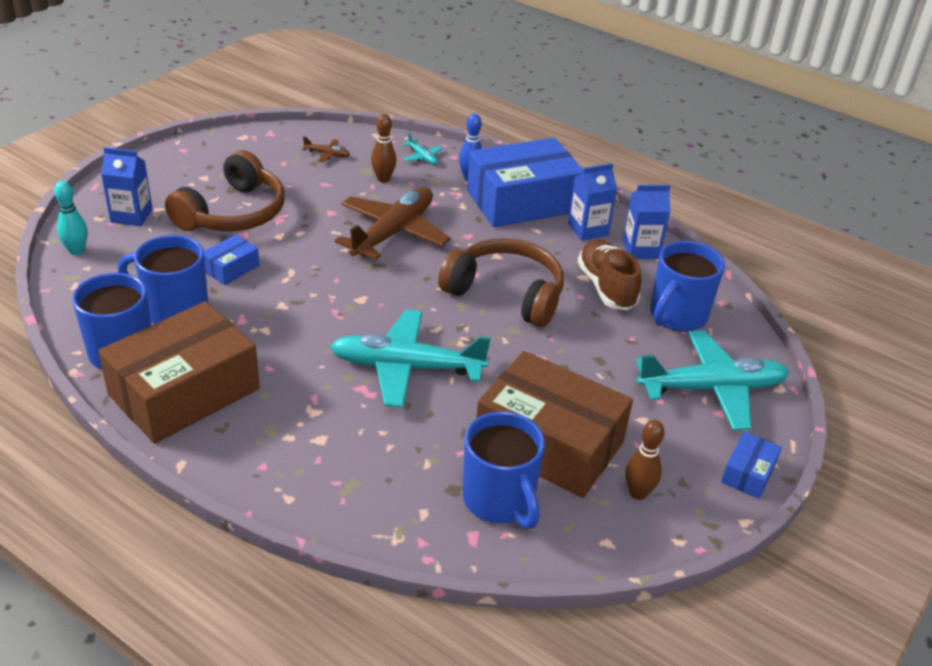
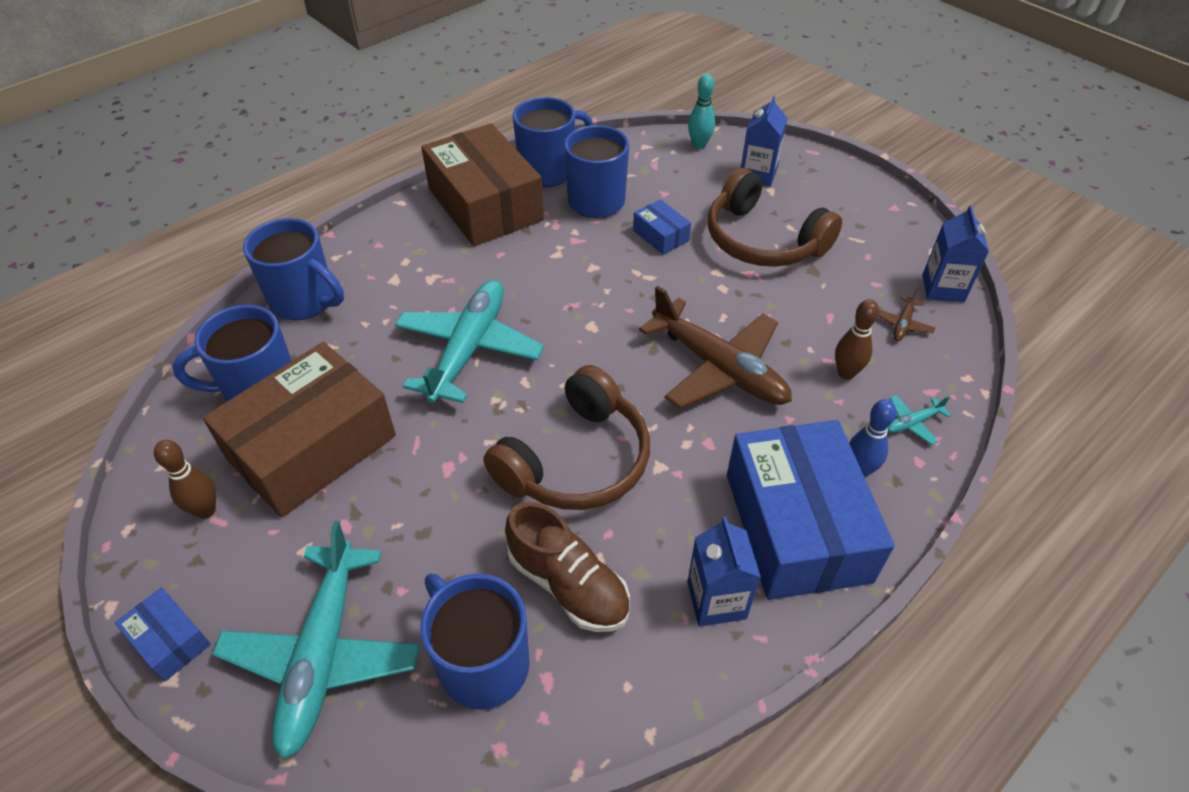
camera: 105 degrees right, 10 degrees up
(366, 504) = (304, 301): none -> blue mug
(606, 287) = (568, 584): brown shoe -> brown shoe turned 45 degrees clockwise
(641, 249) = (656, 666): blue carton -> blue carton (943, 288)

